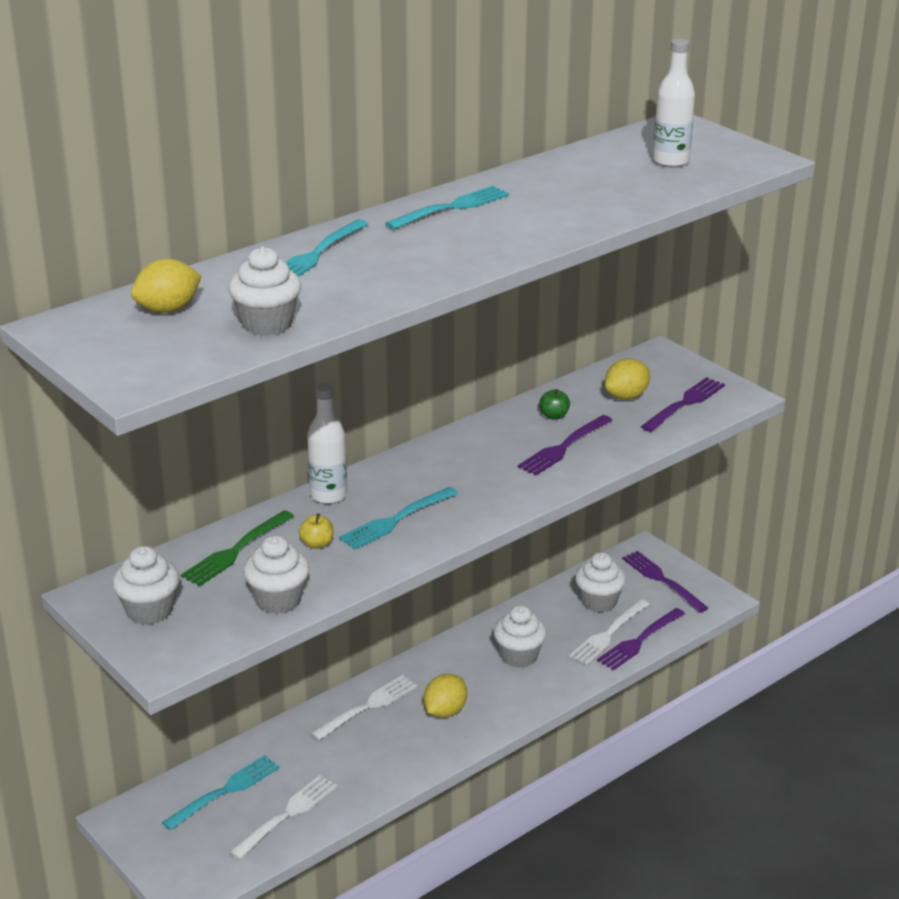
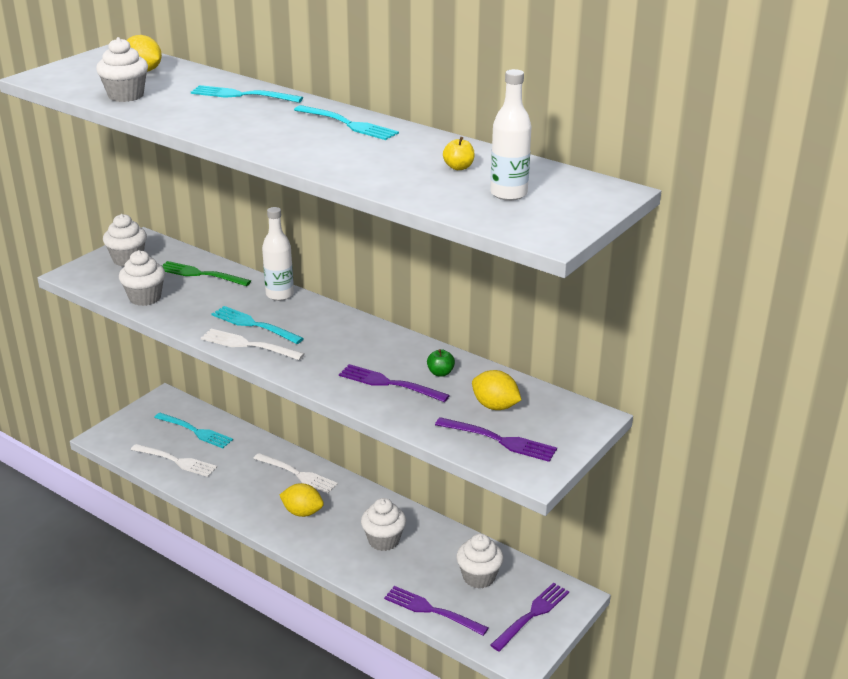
camera: 75 degrees right, 0 degrees up
(317, 544) = (215, 300): yellow apple -> yellow apple (458, 167)
(608, 634) = (433, 589): white fork -> white fork (248, 345)

